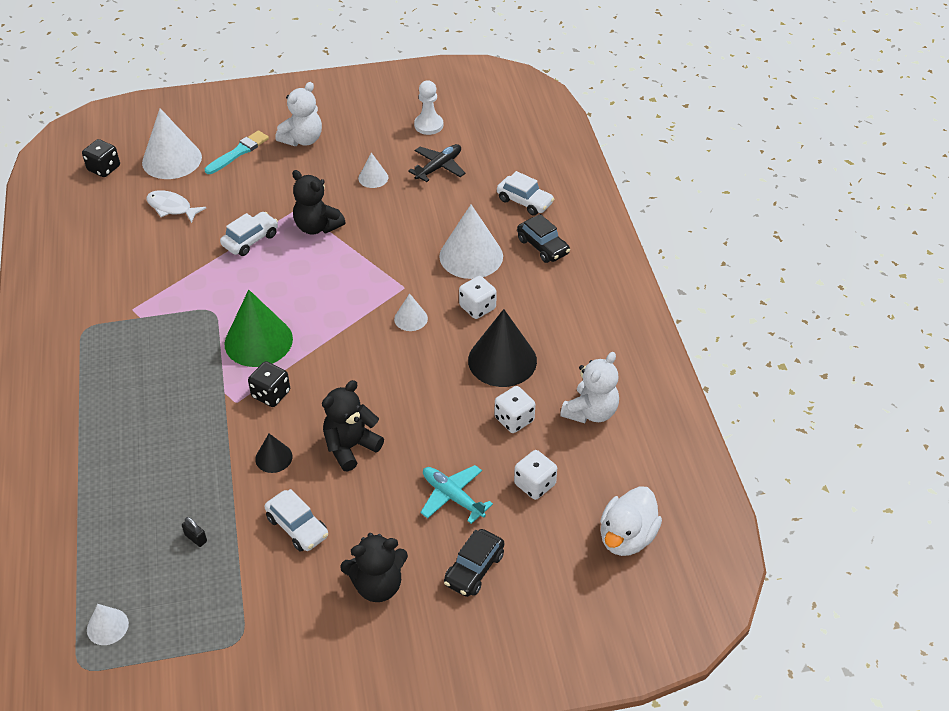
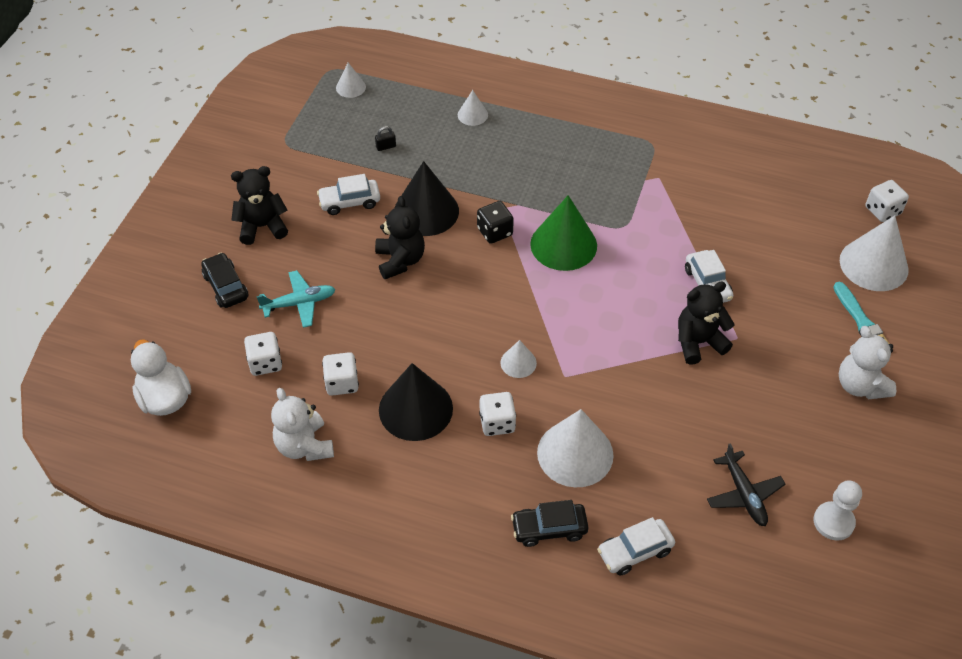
camera: 120 degrees right, 5 degrees up
(104, 168) = (882, 211): black dice -> white dice
(171, 207) = (791, 242): white fish -> none
(273, 457) = (426, 211): black cone -> black cone, size x1.99
(373, 178) = (756, 422): white cone -> white cone (472, 115)
(377, 585) = (262, 227): black teddy bear -> black teddy bear turned 60 degrees clockwise

